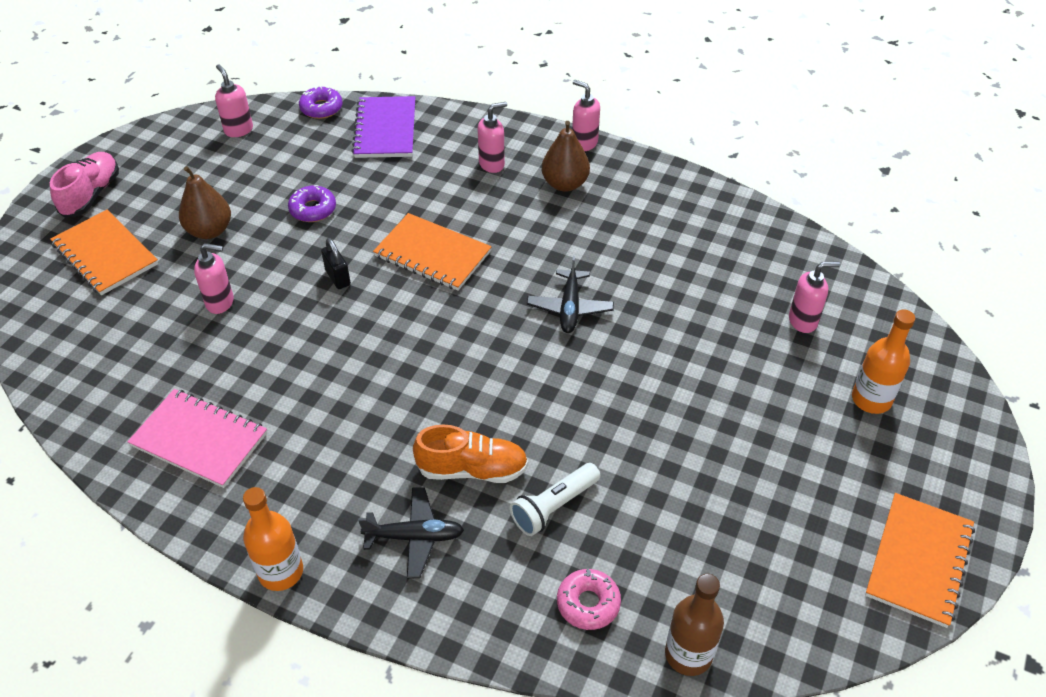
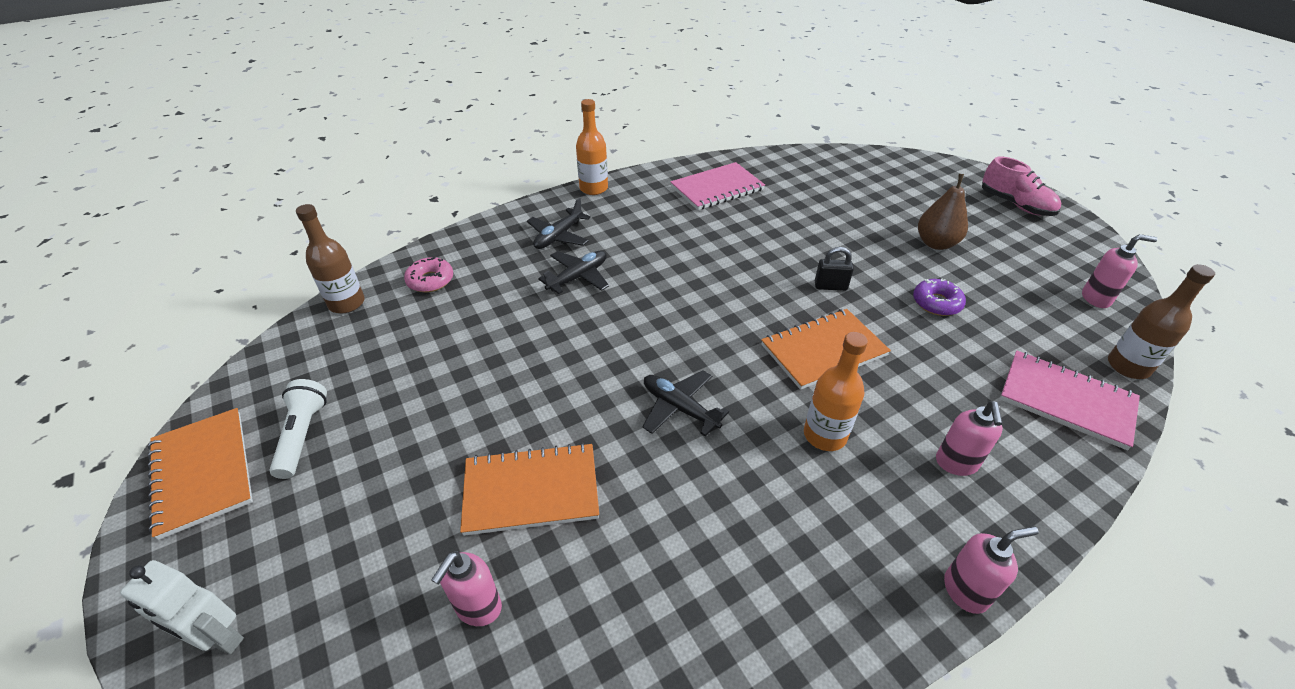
camera: 125 degrees right, 5 degrees down
(105, 254) = (932, 195): orange notebook -> orange notebook (531, 491)
(220, 302) = (842, 226): pink soap dispenser -> none
(321, 108) = (1128, 366): purple donut -> brown bottle
(385, 129) = (1066, 401): purple notebook -> pink notebook
(472, 469) = (578, 277): orange shoe -> black plane
(554, 506) = (507, 299): white flashlight -> white flashlight (303, 435)
(565, 184) = (881, 515): brown pear -> none
(871, 399) = (333, 583): orange bottle -> orange bottle (825, 435)
(952, 426) = (218, 638): none -> white robot

